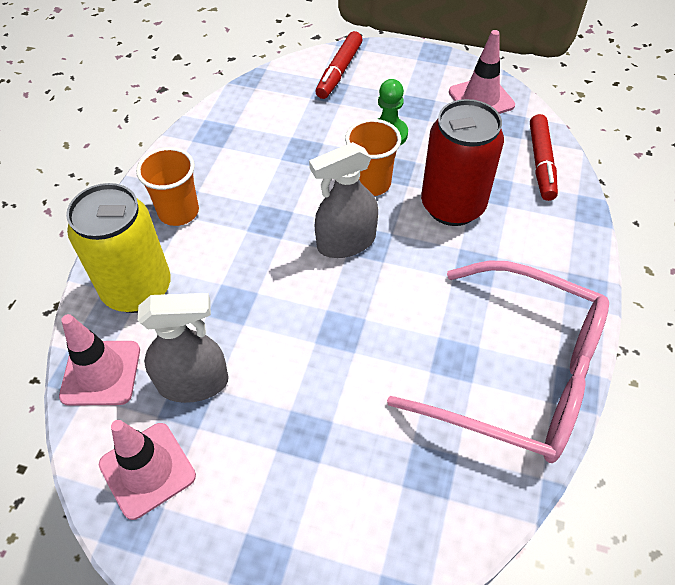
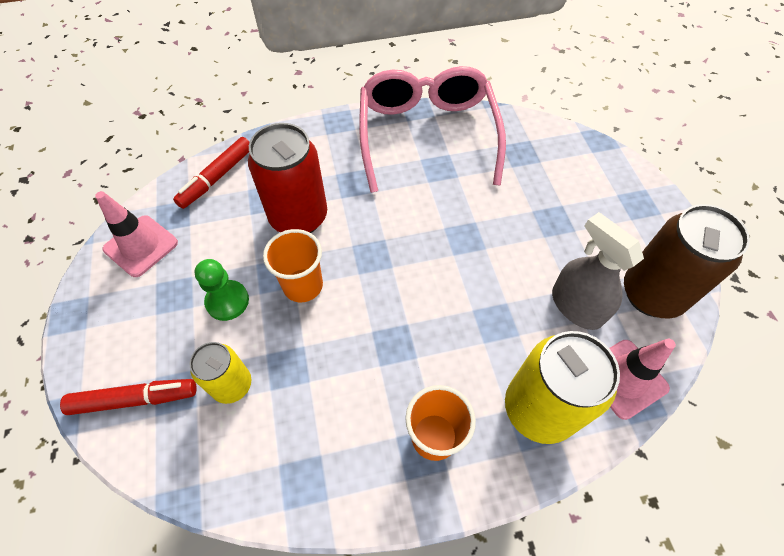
camera: 120 degrees left, 5 degrees up
(147, 470) = (651, 294): pink traffic cone -> brown can
(311, 118) = (232, 385): none -> yellow can
(346, 242) = (382, 273): grey spray bottle -> none
(541, 163) = (217, 178): red marker -> red marker turned 150 degrees clockwise

